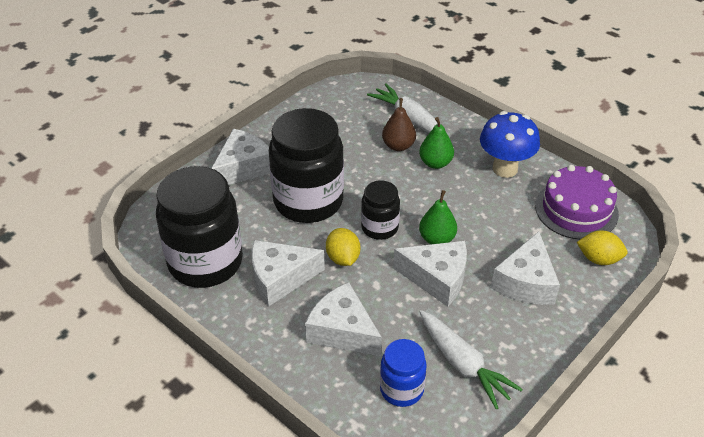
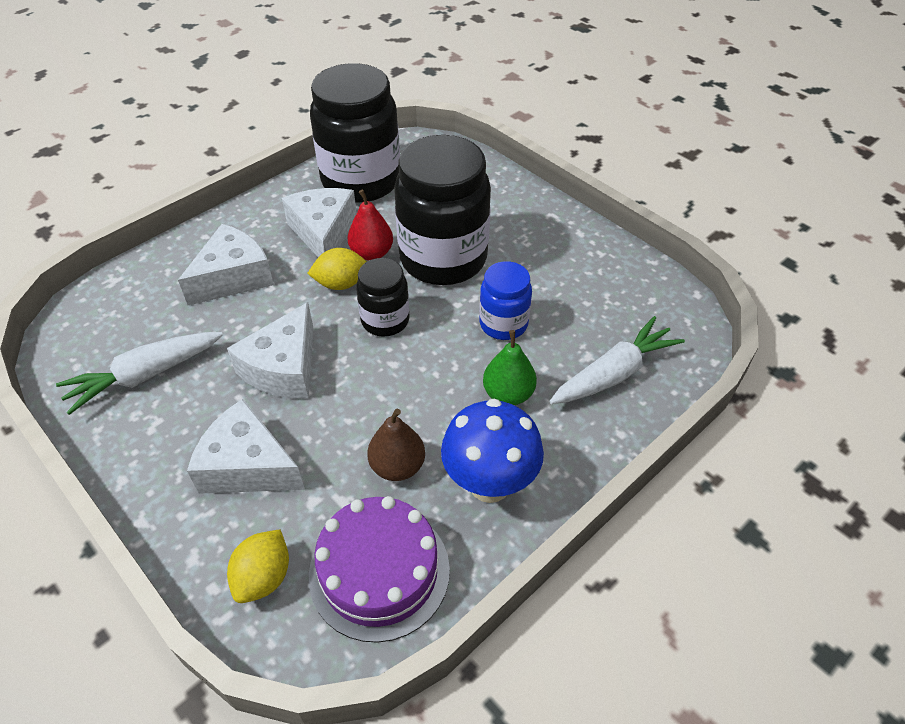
camera: 95 degrees right, 5 degrees up
(243, 168) = (509, 207): white cheese -> none
(304, 244) = (372, 253): none -> red pear
(398, 146) = (548, 355): brown pear -> brown pear (397, 466)
(401, 389) = (137, 318): blue jar -> blue jar (503, 324)
(437, 239) = (353, 376): green pear -> none

